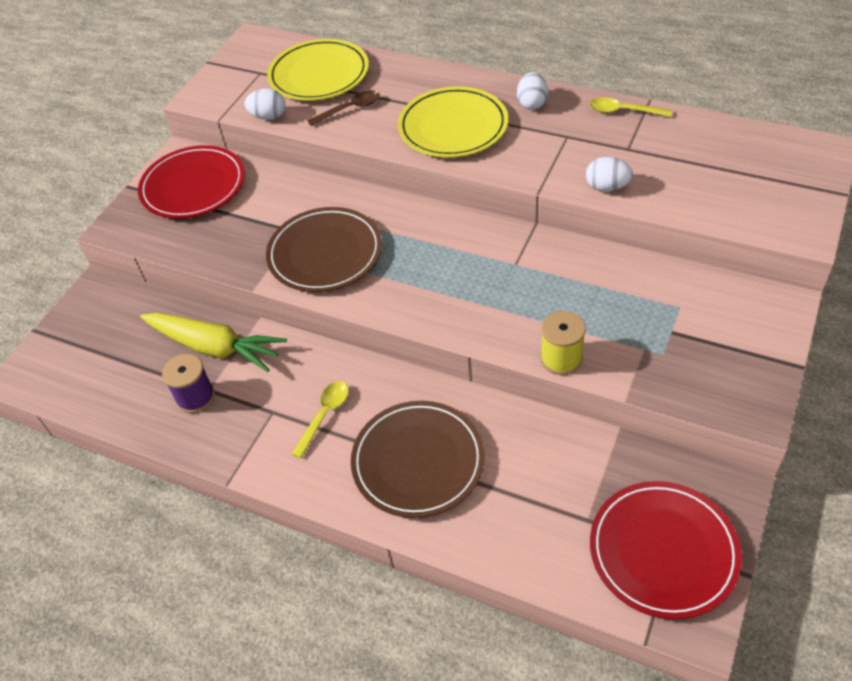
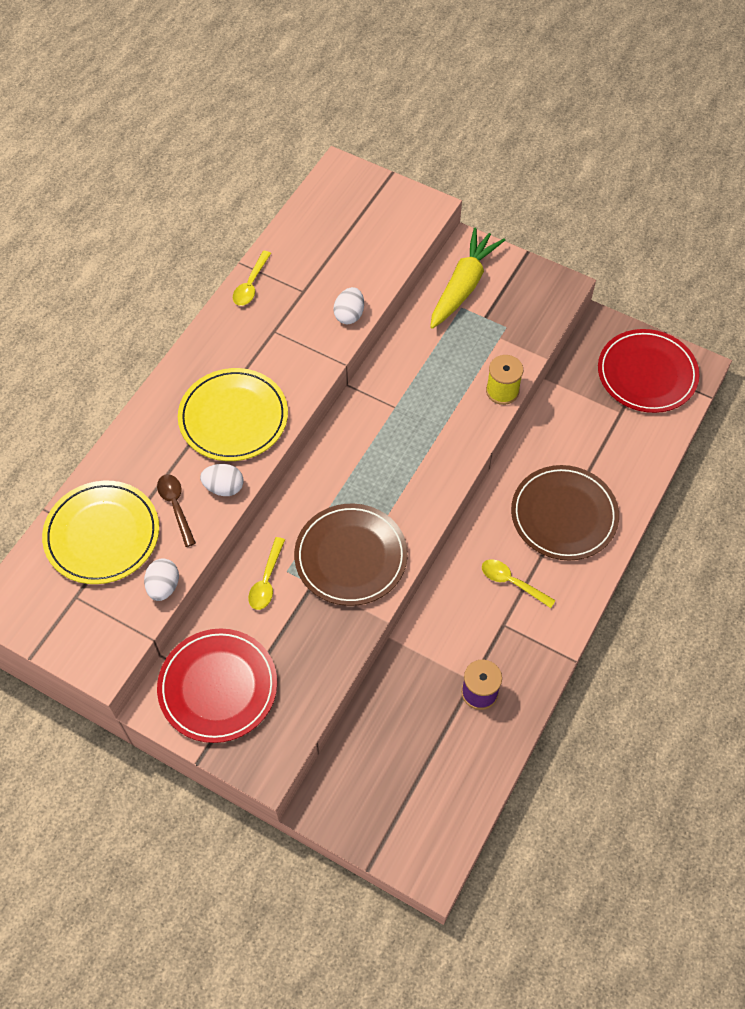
camera: 90 degrees left, 10 degrees up
(214, 347) = (421, 678): yellow carrot -> yellow carrot (463, 286)
(298, 199) = (267, 580): none -> yellow spoon
(532, 103) = (217, 350): white egg -> white egg (224, 487)

